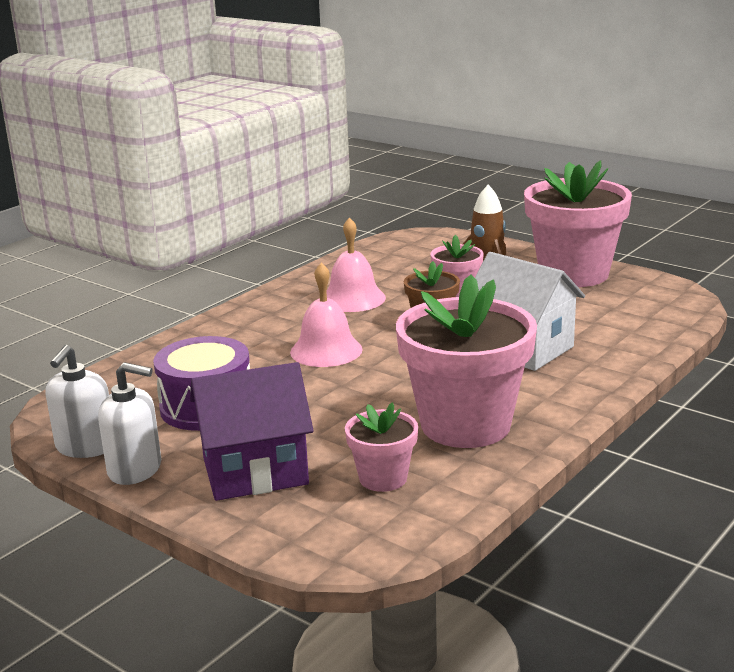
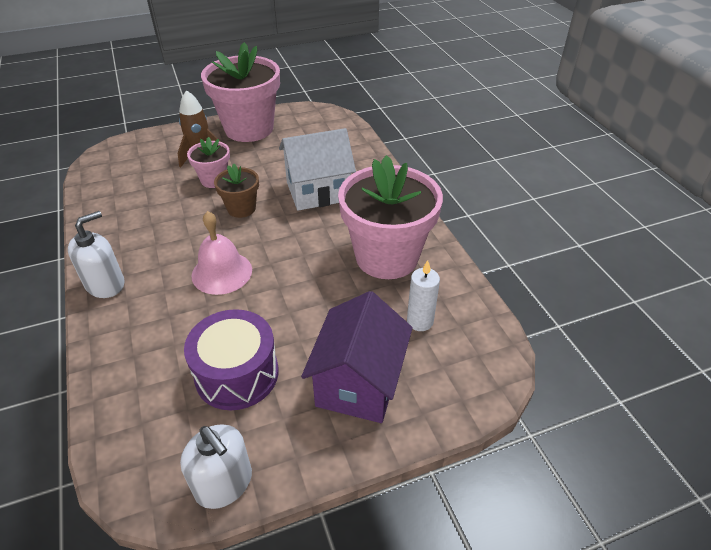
camera: 60 degrees left, 20 degrees up
(135, 469) = (294, 459): white soap dispenser -> white soap dispenser (105, 284)
(353, 298) = (158, 225): pink bell -> none
(383, 478) = (420, 321): pink flower pot -> white candle

